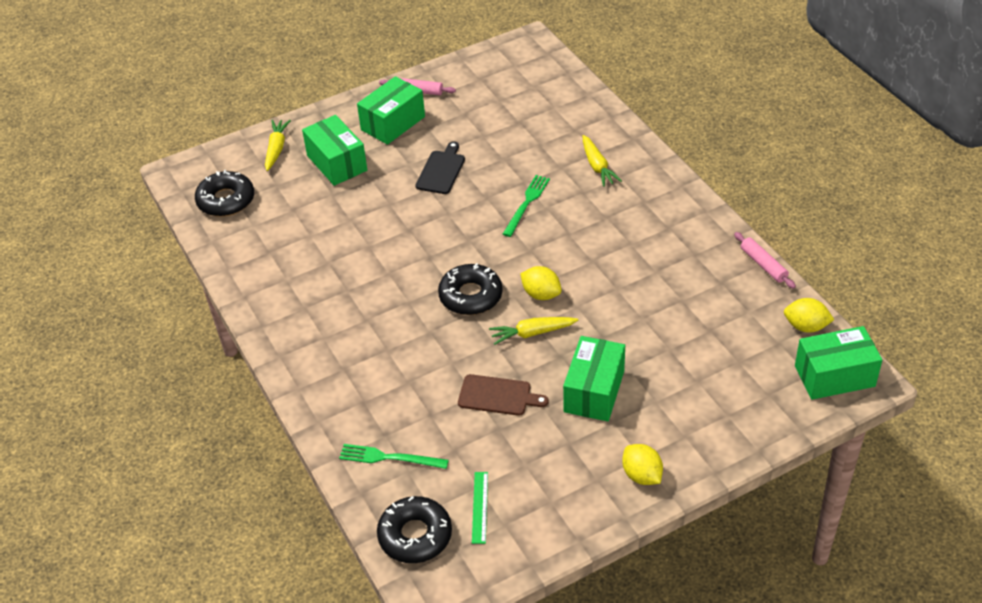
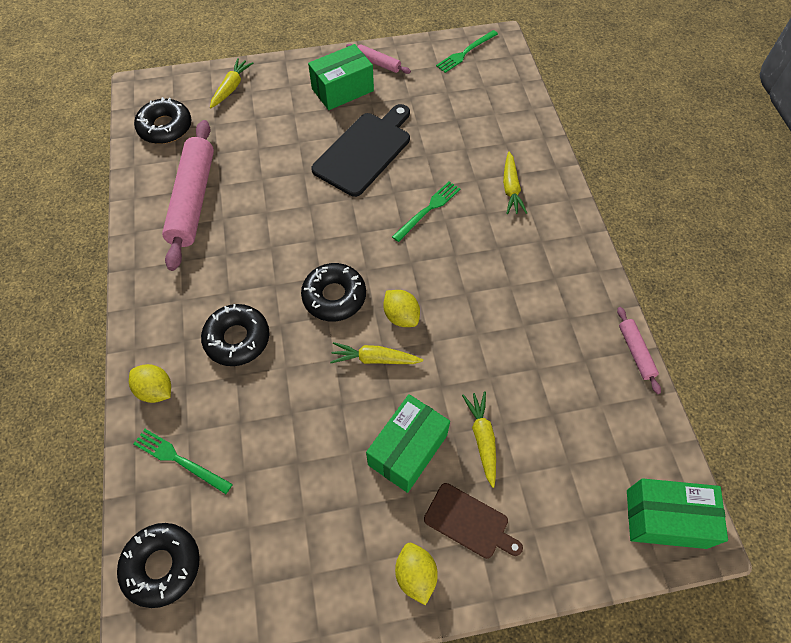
camera: 15 degrees right, 15 degrees up
(290, 254) = (193, 200): none -> pink rolling pin
(337, 163) = (276, 117): green box -> none
(395, 353) = (237, 339): none -> black donut
(441, 170) = (364, 151): black cutting board -> black cutting board, size x1.72
(479, 507) = (238, 554): green ruler -> none
(498, 396) = (312, 422): brown cutting board -> brown cutting board (469, 522)
(502, 61) = (466, 52): none -> green fork
(656, 364) = (482, 438): none -> yellow carrot
(806, 326) = (655, 444): yellow lemon -> yellow lemon (156, 390)

